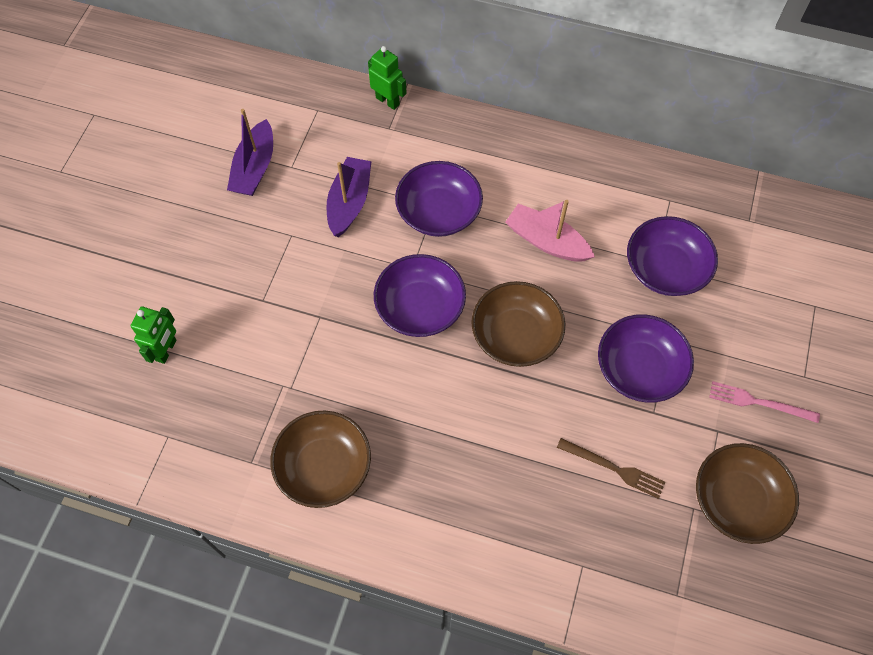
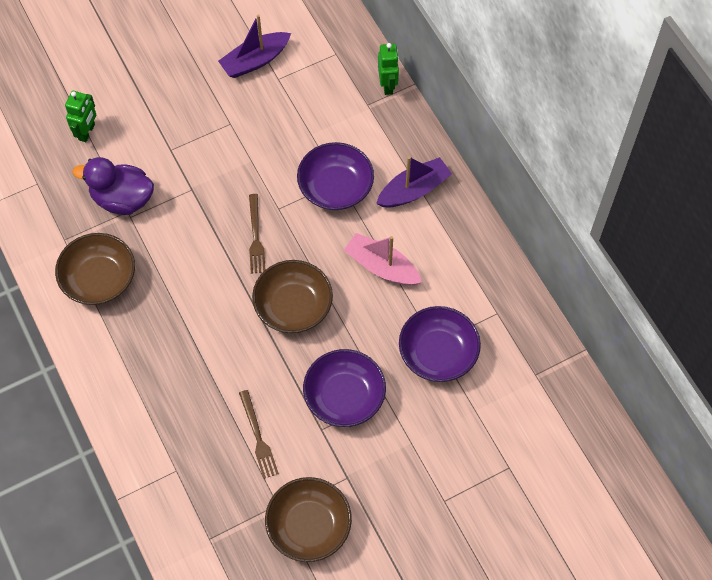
camera: 45 degrees right, 0 degrees up
(166, 350) = (87, 132): green robot -> green robot turned 45 degrees counterclockwise
(266, 379) = (122, 199): none -> purple duck
(349, 202) = (287, 133): purple boat -> purple boat (414, 190)
(420, 307) = (256, 237): purple bowl -> brown fork
(547, 241) = (382, 266): pink boat -> pink boat turned 45 degrees counterclockwise
(759, 402) = (394, 487): pink fork -> none

